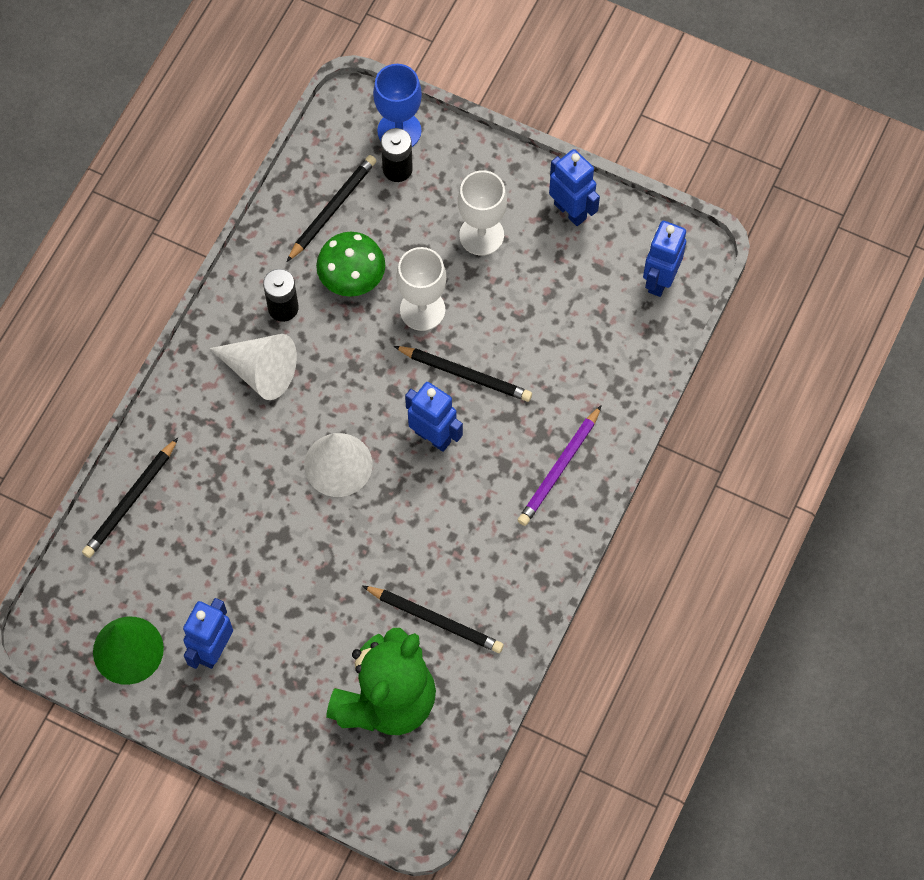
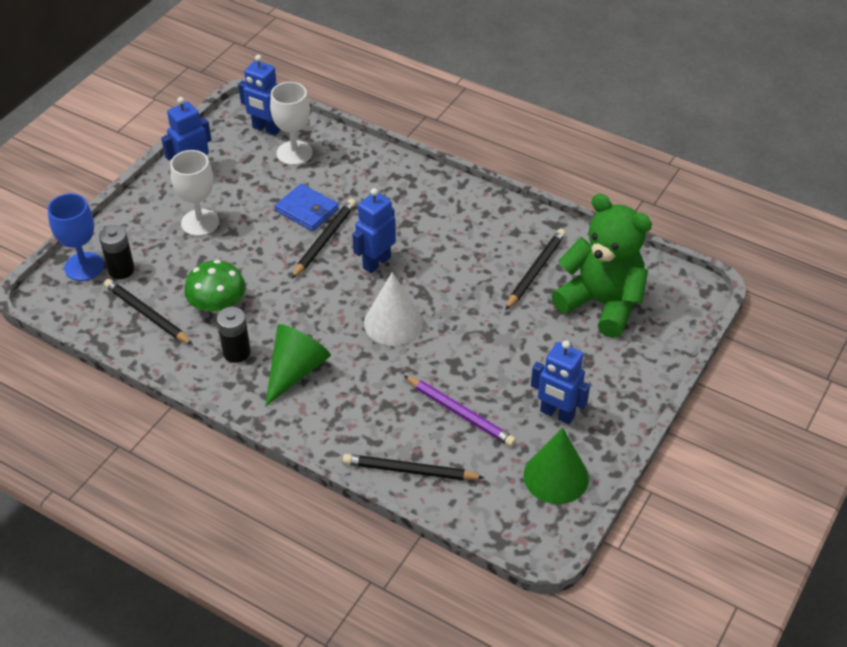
camera: 85 degrees left, 20 degrees down
(130, 501) = (409, 471): black pencil -> black pencil turned 150 degrees clockwise
(260, 371) = (295, 370): white cone -> green cone
(422, 310) = (260, 262): white goblet -> white goblet (294, 153)
(515, 348) = (307, 210): none -> blue wallet
(559, 469) = (414, 193): purple pencil -> purple pencil (460, 413)

